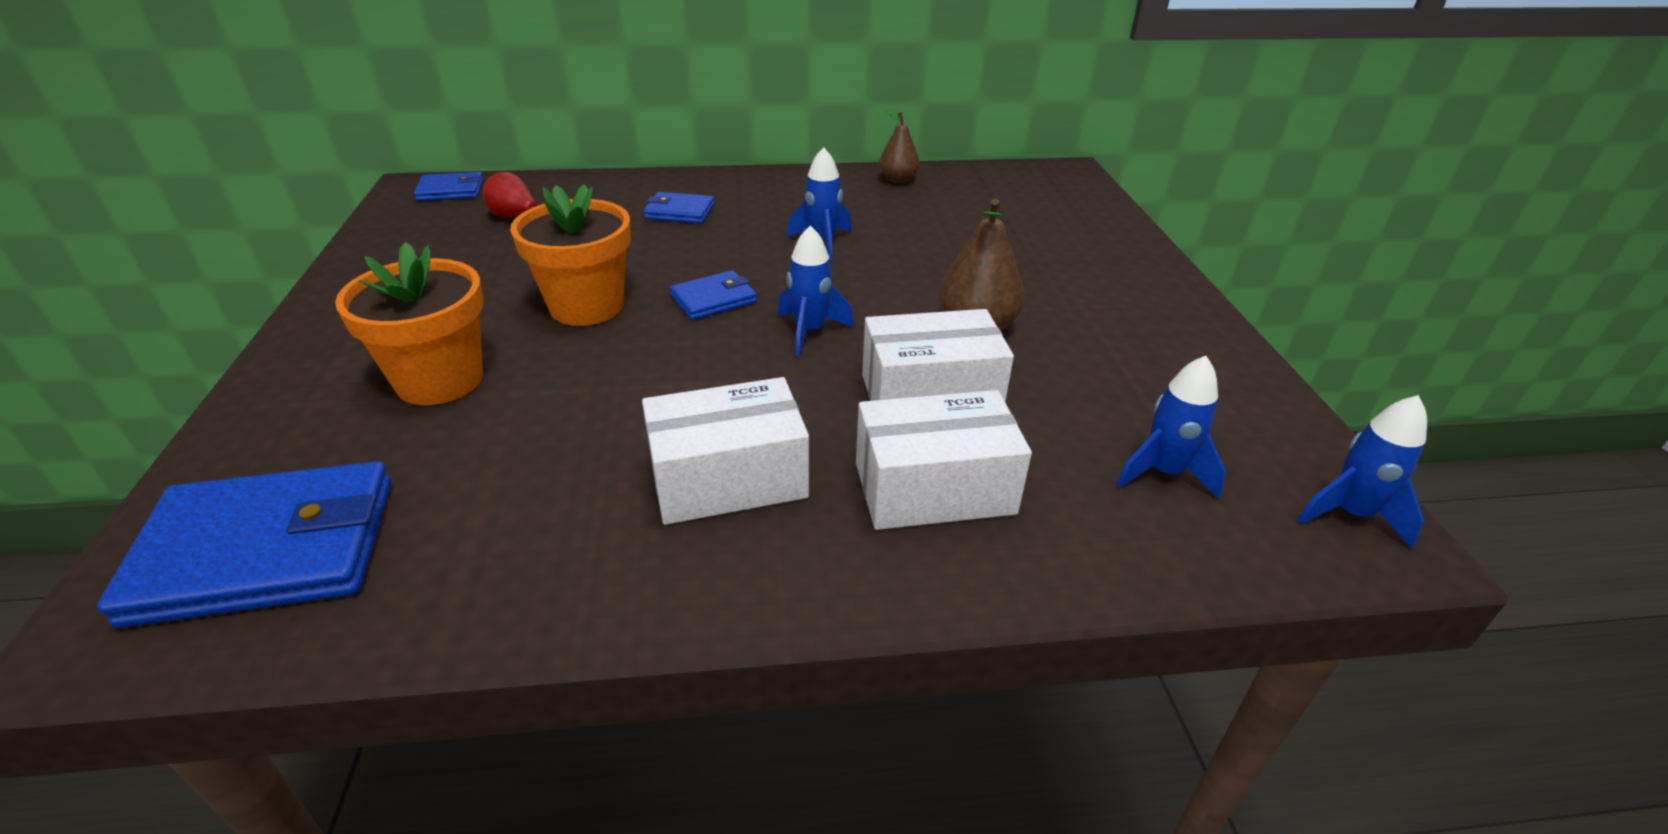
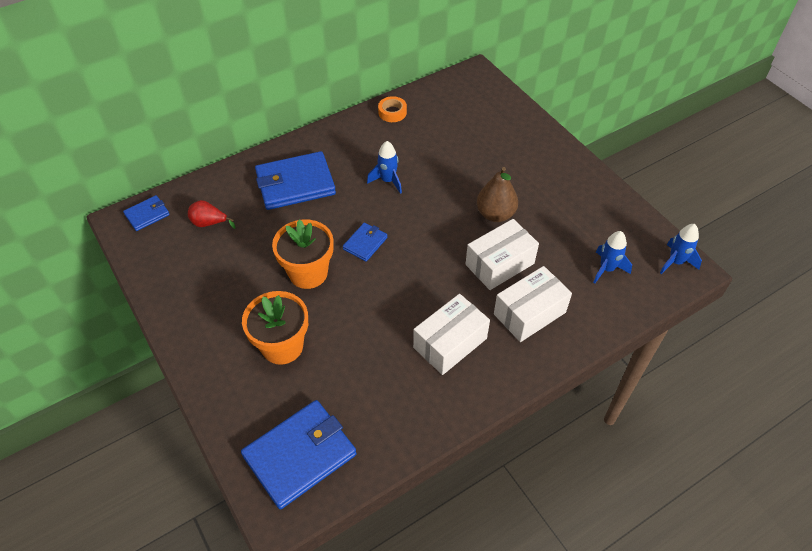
camera: 25 degrees left, 15 degrees up
(679, 211) = (295, 184): blue wallet -> blue wallet, size x1.99
(809, 332) = (425, 247): blue rocket -> none
(898, 180) = (392, 112): brown pear -> orange tape

